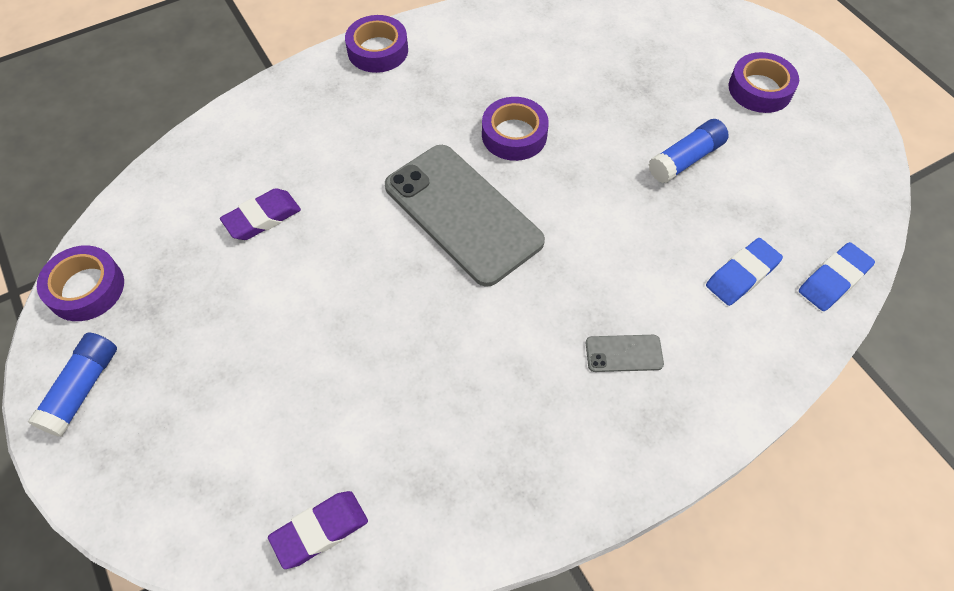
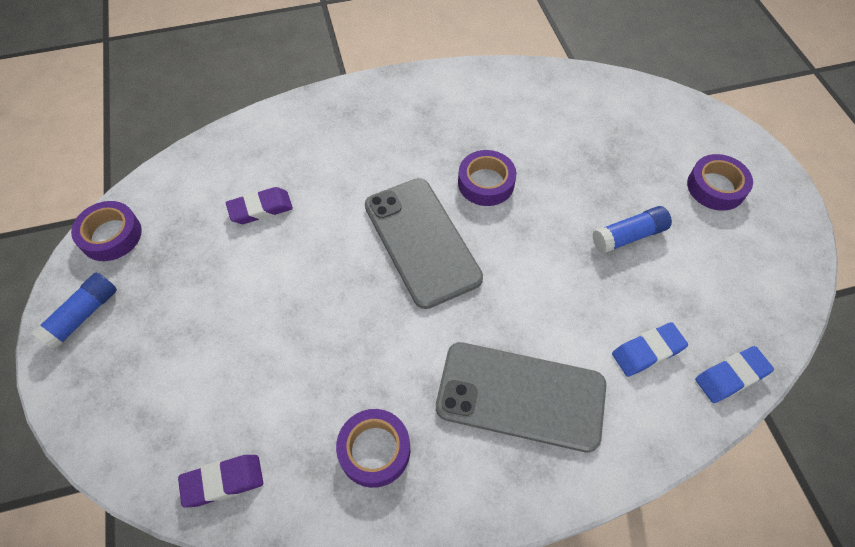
camera: 15 degrees right, 0 degrees up
(378, 50) = (395, 88): purple tape -> purple tape (374, 450)
(624, 353) = (520, 396): grey phone -> grey phone, size x2.45

